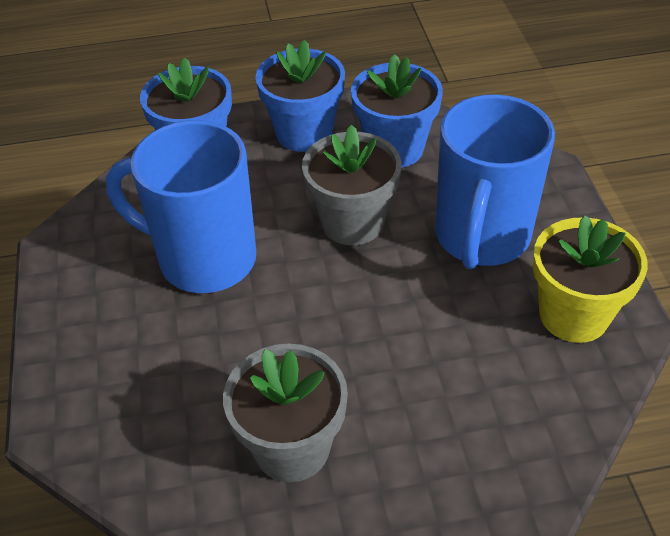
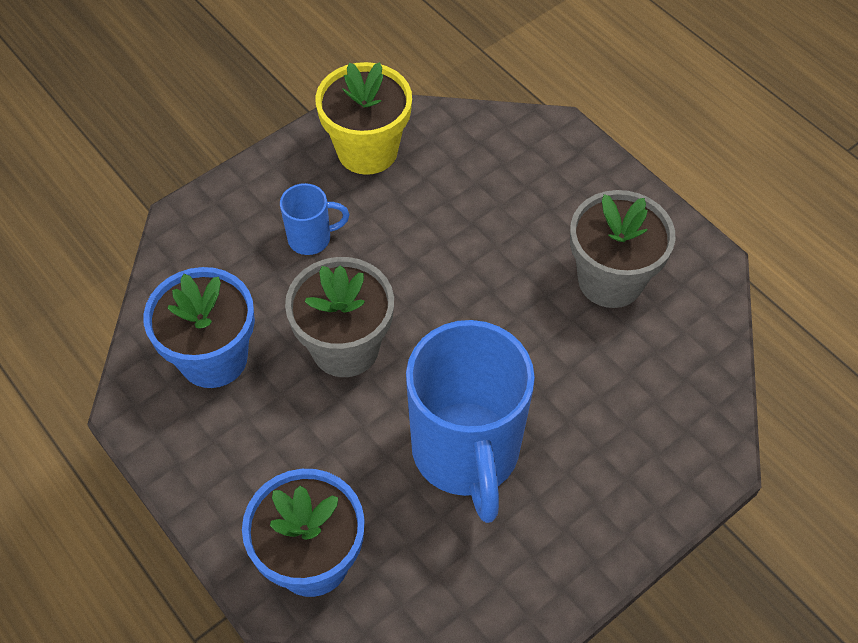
camera: 120 degrees left, 10 degrees up
(304, 133) = (226, 459): blue flower pot -> none
(481, 238) = (311, 238): blue mug -> blue mug, size x0.44

